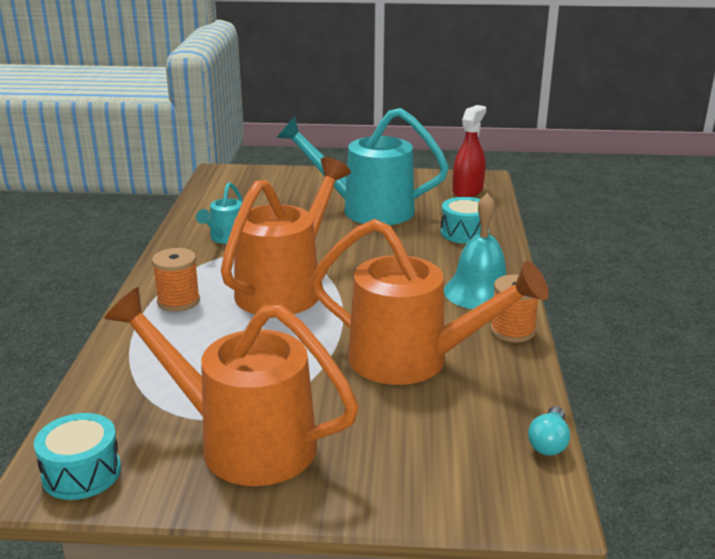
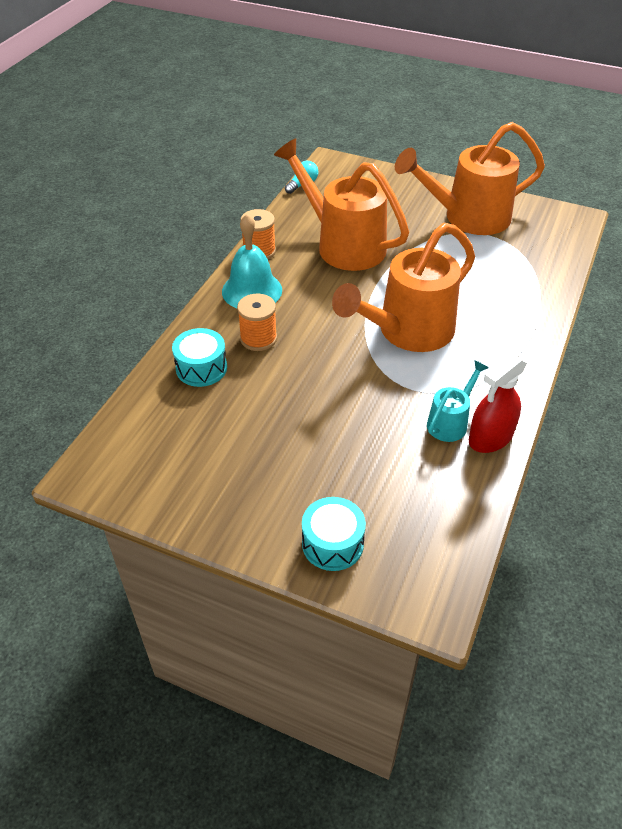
camera: 160 degrees left, 20 degrees up
(81, 473) = (557, 220): turquoise drum -> turquoise drum (332, 543)
(178, 301) = (503, 338): orange spool -> orange spool (258, 339)
(242, 442) = (467, 218): orange watering can -> orange watering can turned 120 degrees clockwise
(366, 210) = (274, 438): turquoise watering can -> none
(467, 191) = (130, 449): red spray bottle -> red spray bottle (490, 437)

